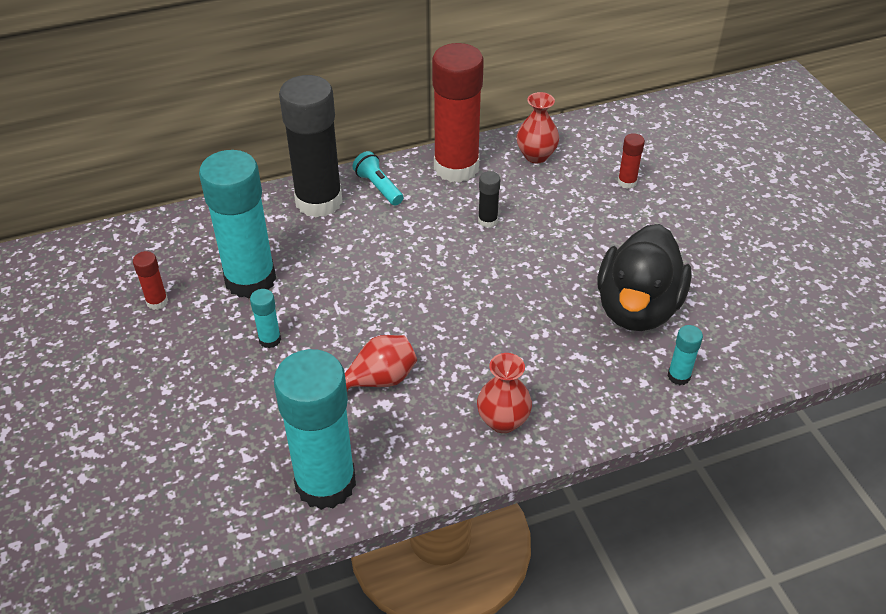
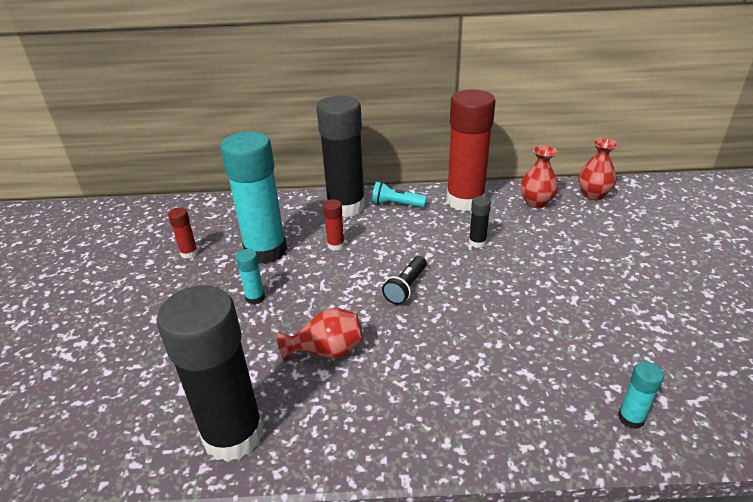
camera: 20 degrees right, 10 degrees down
(325, 483) = (233, 434): turquoise glue stick -> black glue stick
(378, 187) = (396, 204): turquoise flashlight -> turquoise flashlight turned 60 degrees counterclockwise
(431, 291) = (406, 287): none -> black flashlight
(503, 421) = (427, 418): red vase -> red vase (593, 195)
(627, 182) = (614, 234): red glue stick -> red glue stick (336, 245)
(637, 308) = (599, 341): black duck -> none

